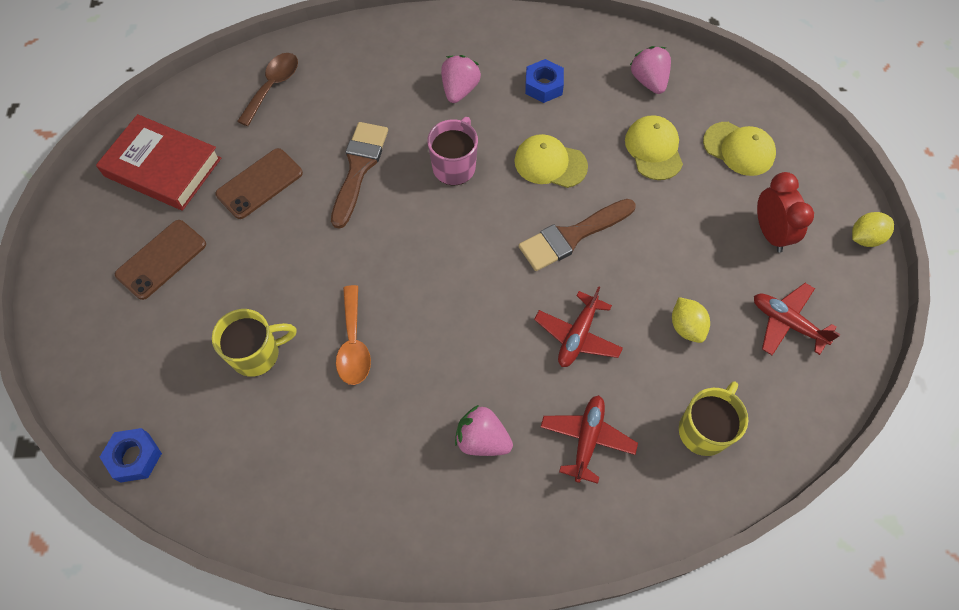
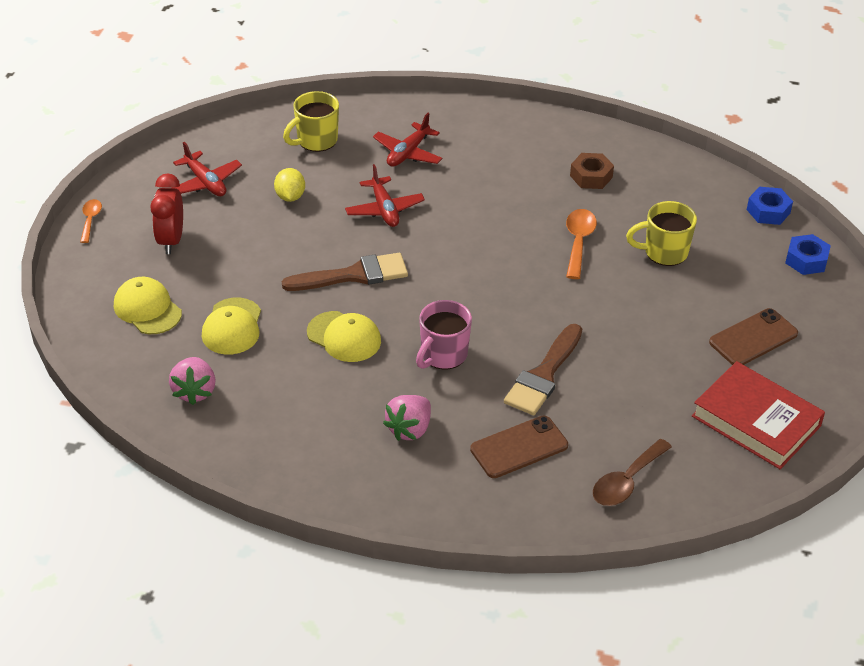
camera: 165 degrees left, 20 degrees down
(259, 184) = (651, 383): brown phone -> brown phone (519, 447)
(356, 460) = (591, 176): none -> brown nut
(482, 439) = (489, 168): pink strawberry -> none
(543, 86) = (313, 412): blue nut -> blue nut (806, 260)
(577, 336) = (384, 209): red plane -> red plane turned 120 degrees clockwise
(865, 238) = (90, 220): yellow lemon -> orange spoon

